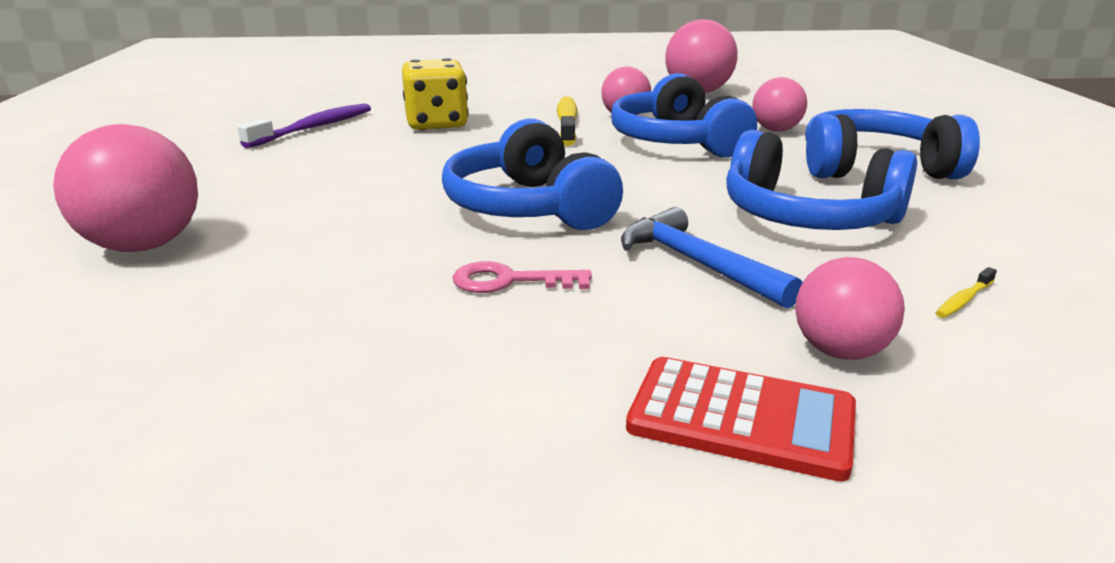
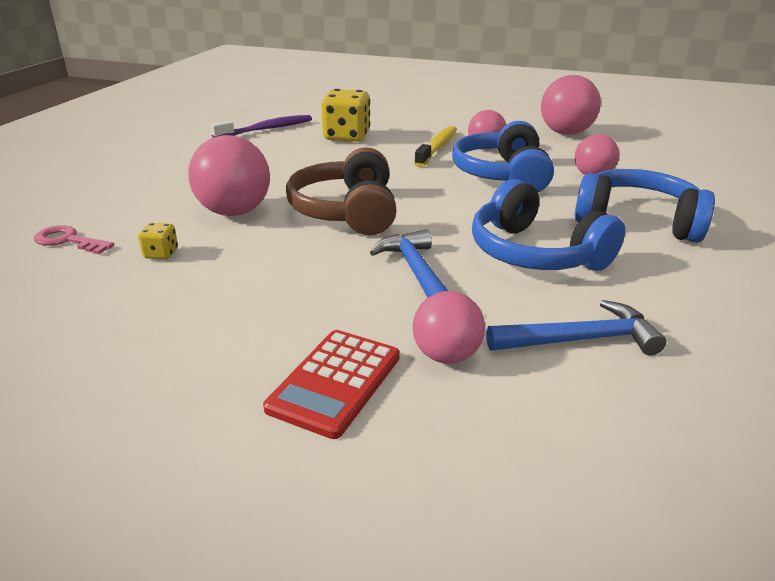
camera: 20 degrees right, 5 degrees up
(143, 246) = (108, 200): pink ball -> pink ball (234, 212)
(307, 304) = (161, 254): none -> yellow dice
(510, 281) = (286, 262): pink key -> pink key (69, 240)
(528, 207) = (347, 211): blue headphones -> brown headphones
(741, 418) = (335, 382): red calculator -> red calculator turned 75 degrees clockwise
(963, 300) = (580, 340): yellow toothbrush -> blue hammer

